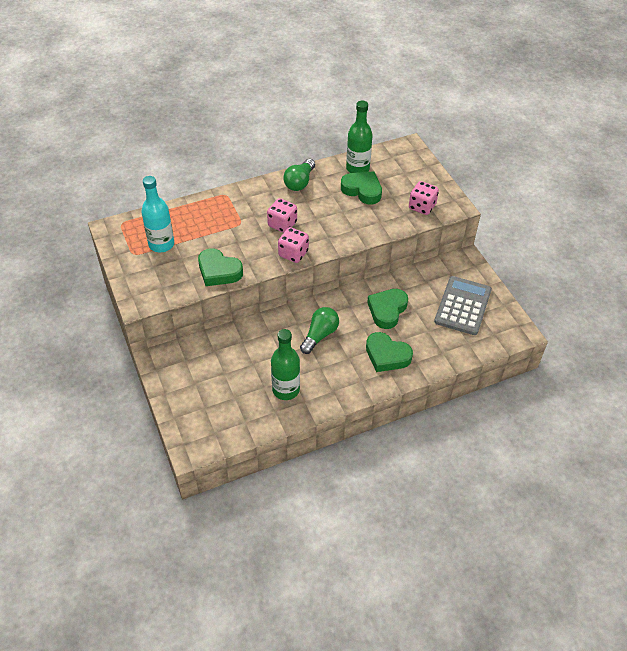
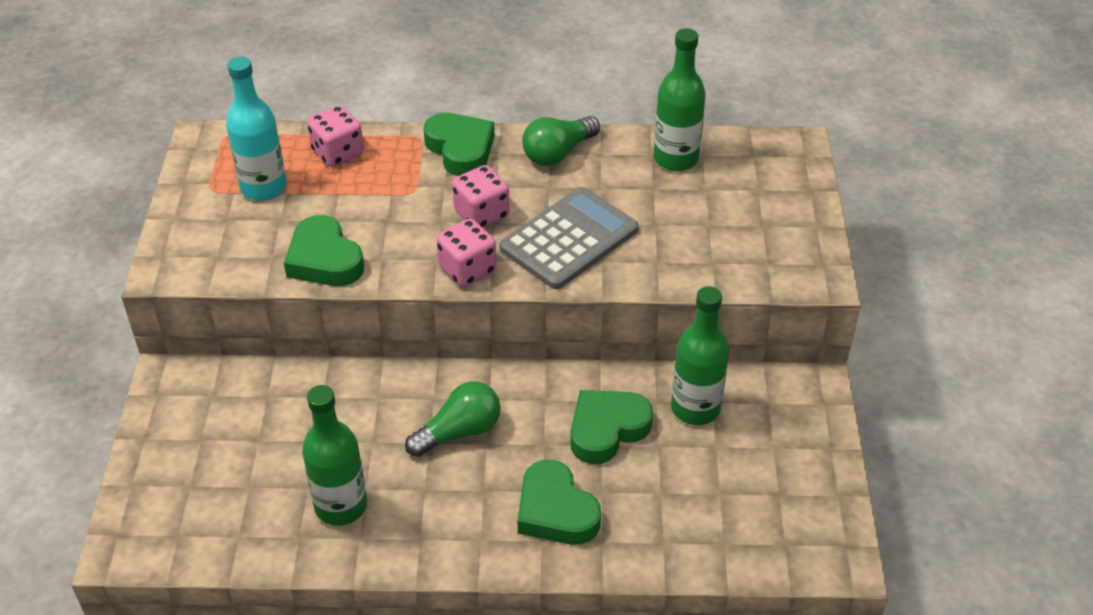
camera: 25 degrees right, 5 degrees down
(362, 190) = (660, 198): green heart -> green heart (460, 149)
(420, 287) = (695, 408): none -> green bottle
(422, 207) = (753, 259): pink dice -> pink dice (338, 153)
(463, 306) = (755, 470): grey calculator -> grey calculator (569, 239)

